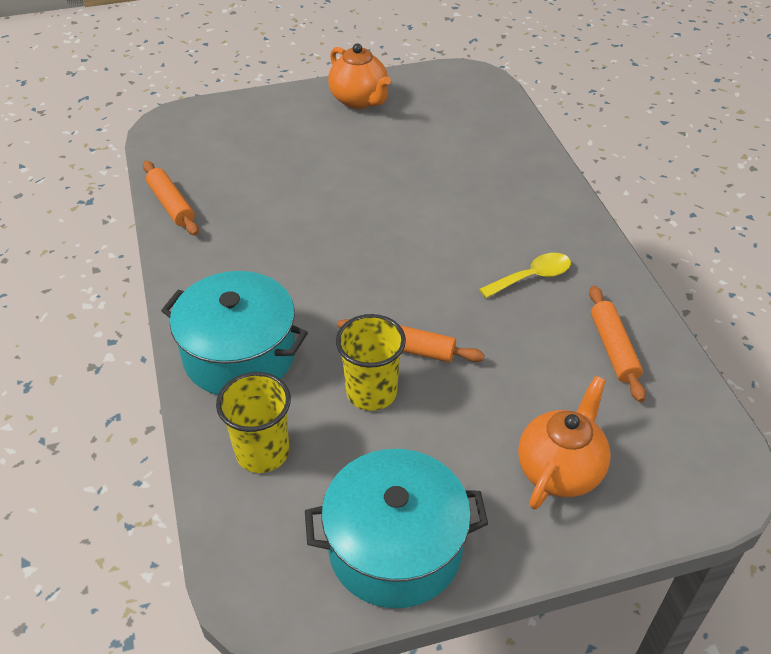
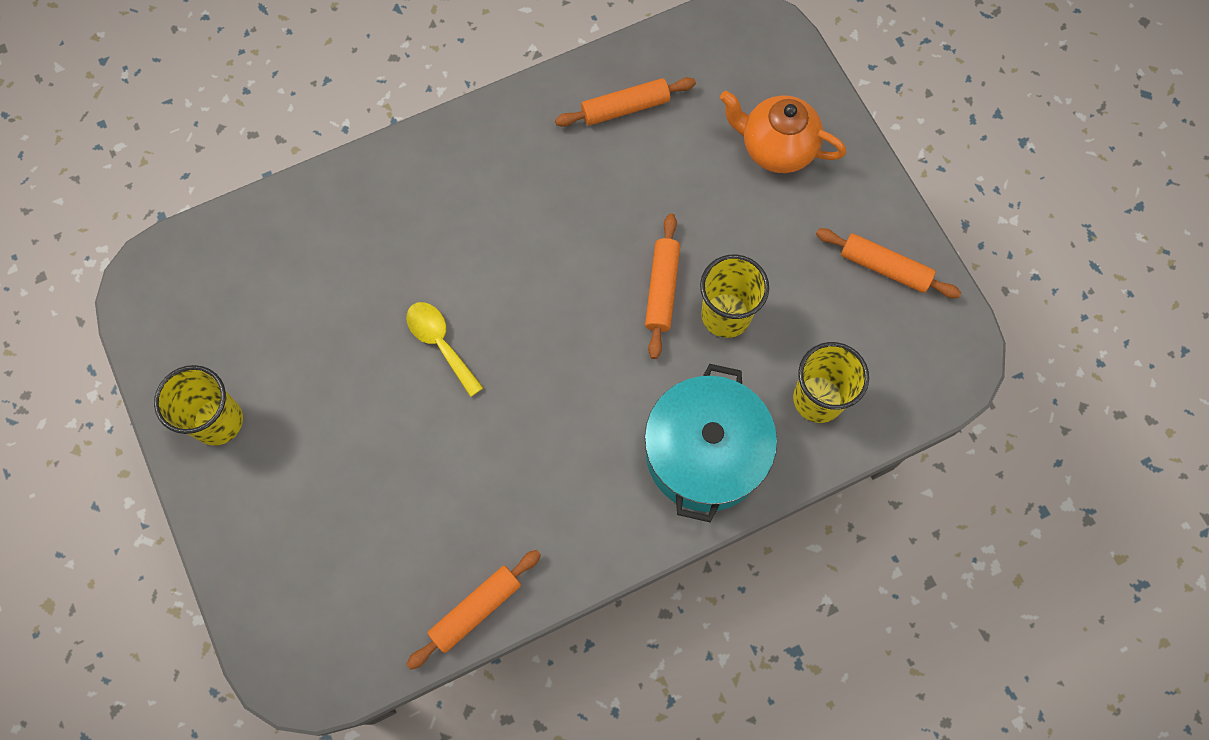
camera: 100 degrees left, 25 degrees up
(359, 100) = (218, 421): orange teapot -> yellow cup
(395, 547) = (884, 268): turquoise pot -> orange rolling pin
(532, 277) = (538, 184): yellow spoon -> yellow spoon (440, 343)

